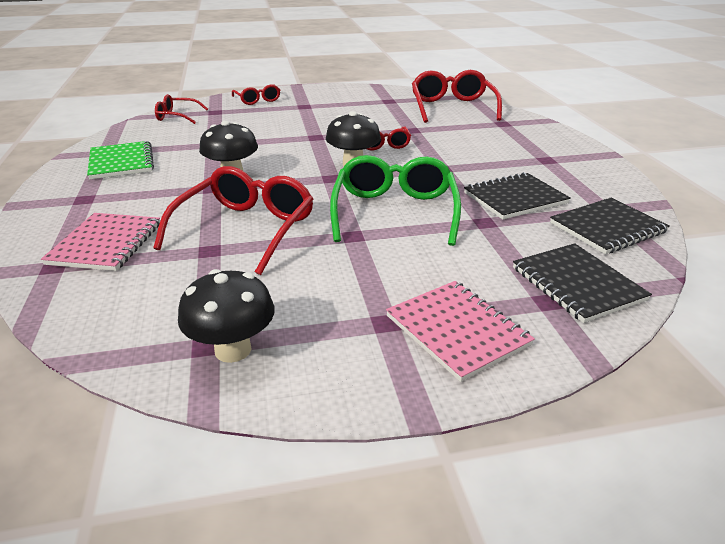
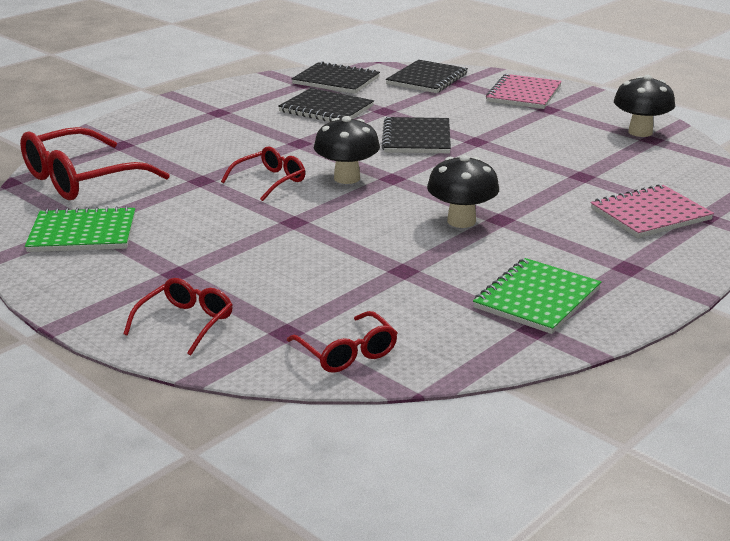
camera: 125 degrees left, 5 degrees down
(246, 229) = (535, 176): red glasses -> none
(378, 99) = (83, 233): none -> green notebook
(394, 212) = (416, 138): green glasses -> black notebook

